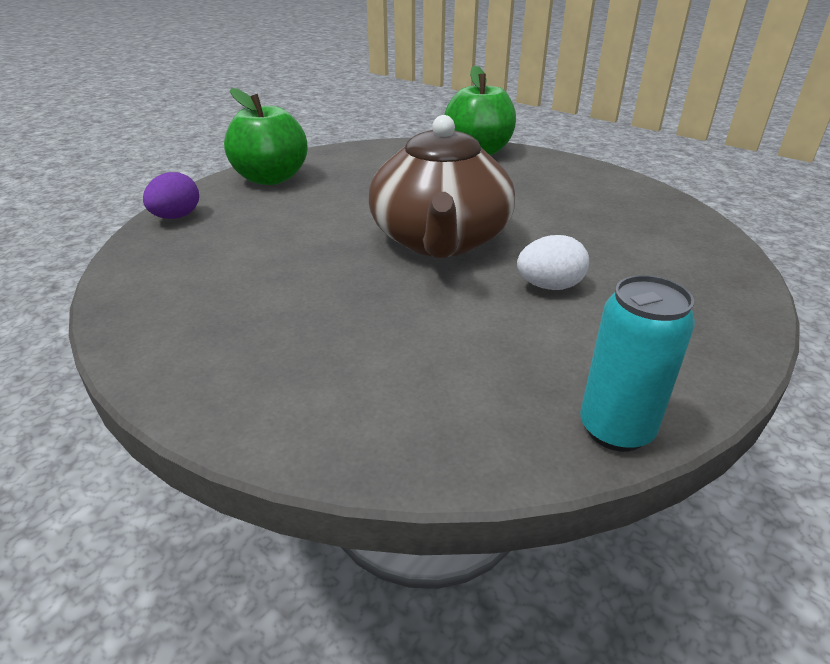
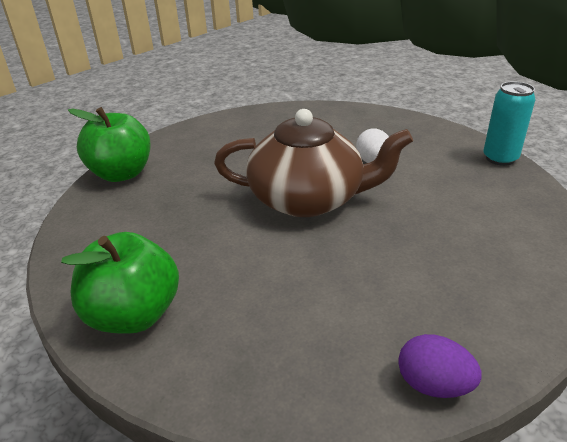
camera: 85 degrees left, 0 degrees up
(176, 217) = (235, 389): purple egg -> purple egg (433, 385)

